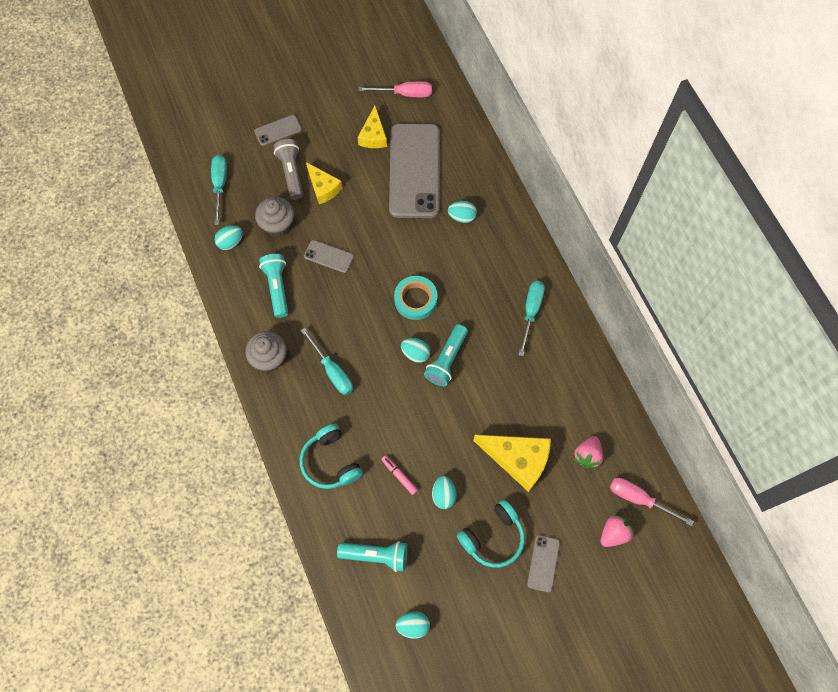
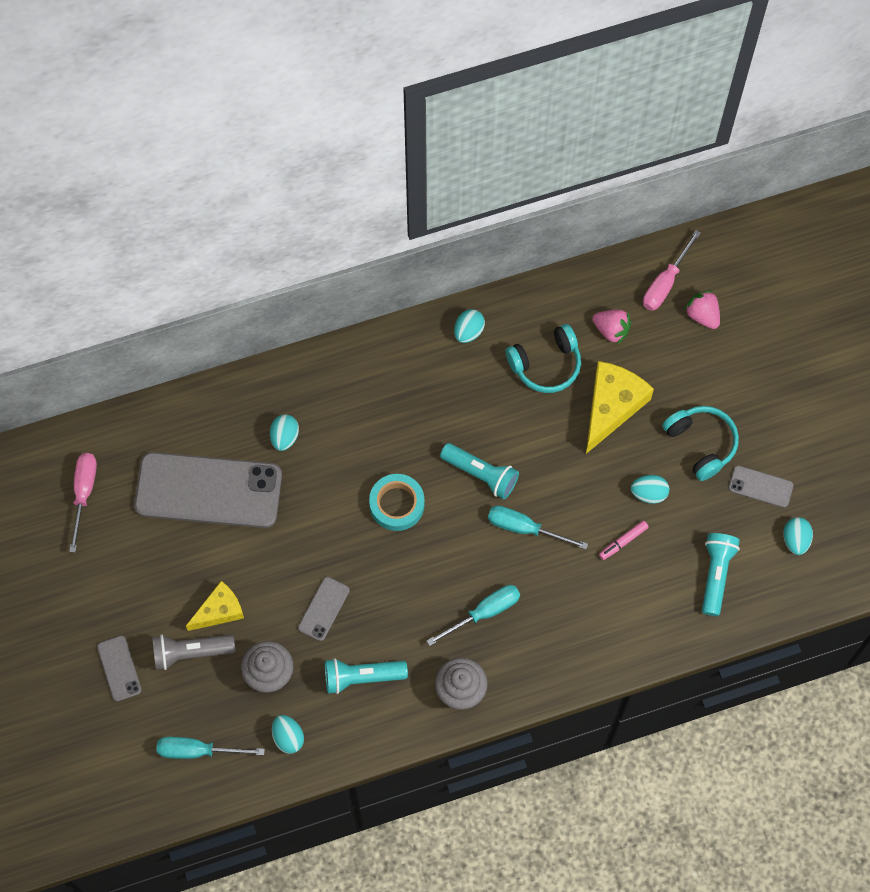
camera: 85 degrees left, 0 degrees up
(330, 462) = (601, 621): turquoise headphones -> turquoise headphones (546, 364)
(373, 135) = (146, 540): yellow cheese -> none
(415, 353) = (469, 510): turquoise egg -> turquoise egg (468, 331)
(531, 312) = (426, 369): turquoise screwdriver -> turquoise screwdriver (525, 528)
(543, 563) = (732, 393): grey phone -> grey phone (760, 486)

